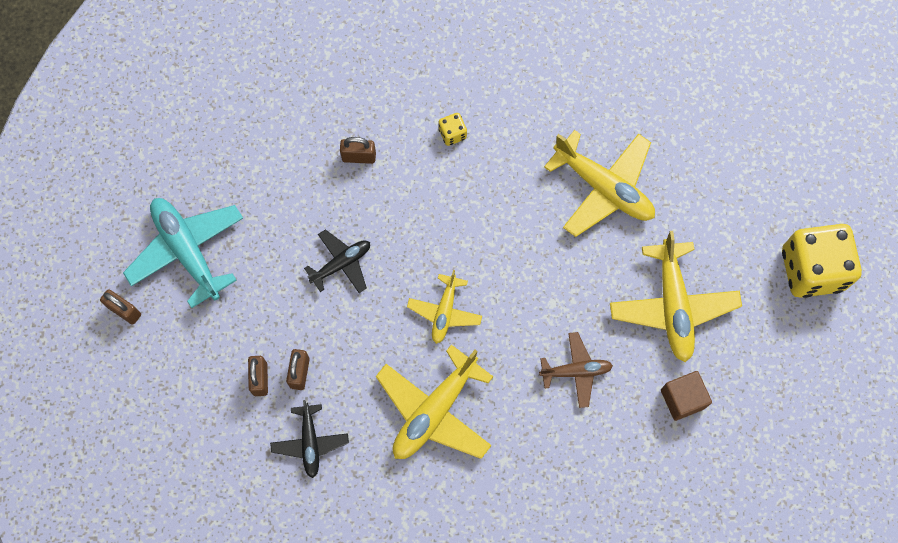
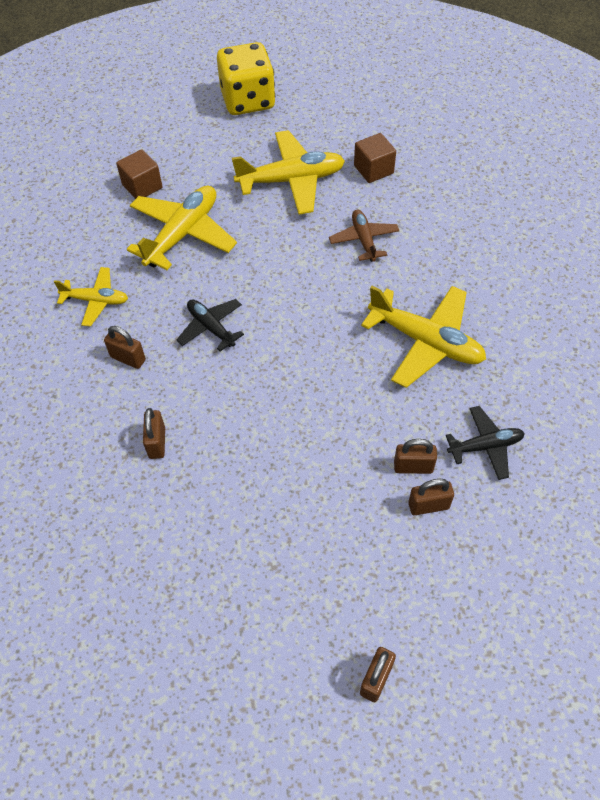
camera: 95 degrees left, 15 degrees down
(187, 251) = (288, 614): turquoise plane -> none
(341, 264) = (284, 443): black plane -> black plane (211, 327)
(444, 312) = (323, 344): yellow plane -> yellow plane (96, 300)
(452, 134) = (128, 358): yellow dice -> brown padlock
(677, 149) = (142, 186): none -> brown cube

